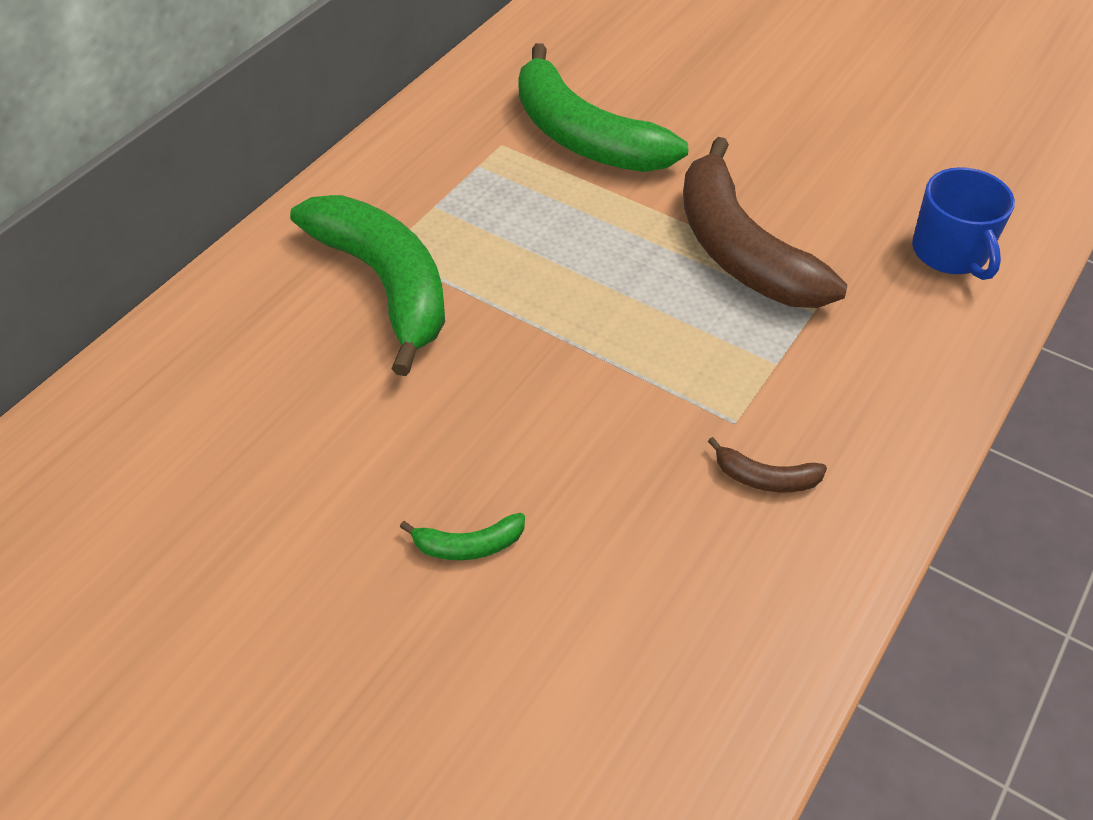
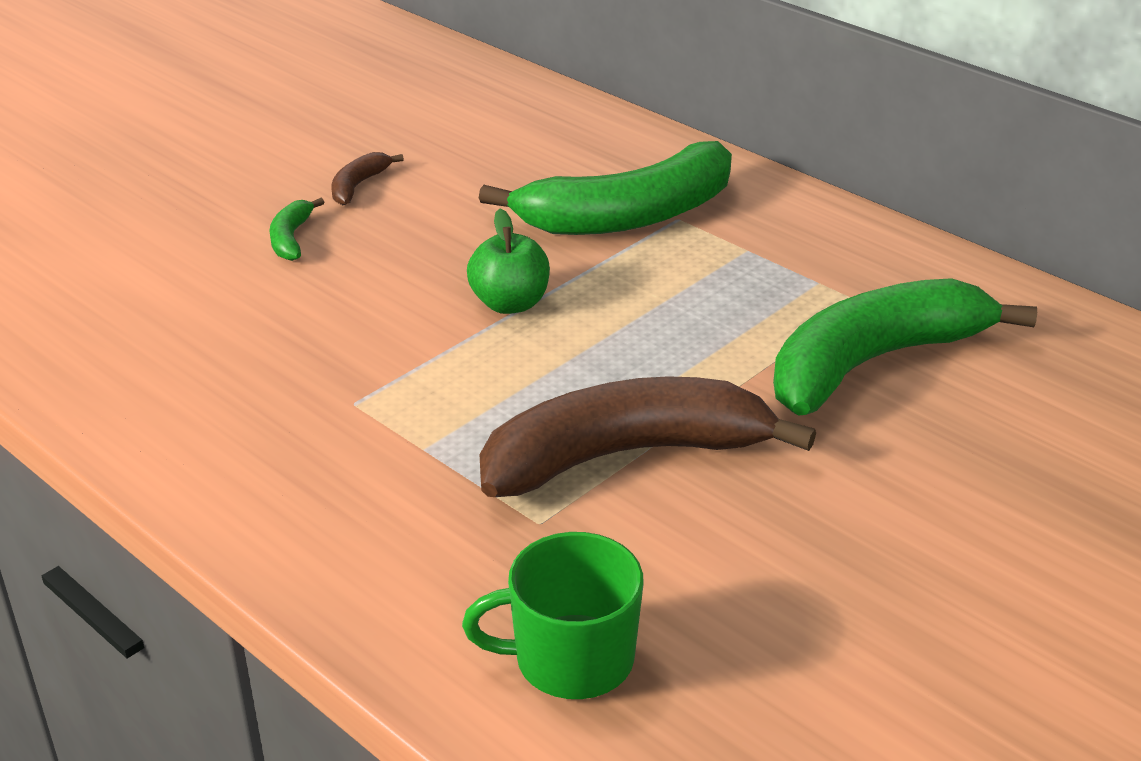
camera: 100 degrees right, 15 degrees down
(554, 344) = (510, 303): none -> green apple
(765, 478) = (271, 409): brown banana -> brown banana (358, 186)
(950, 252) = (571, 659): blue mug -> green mug

